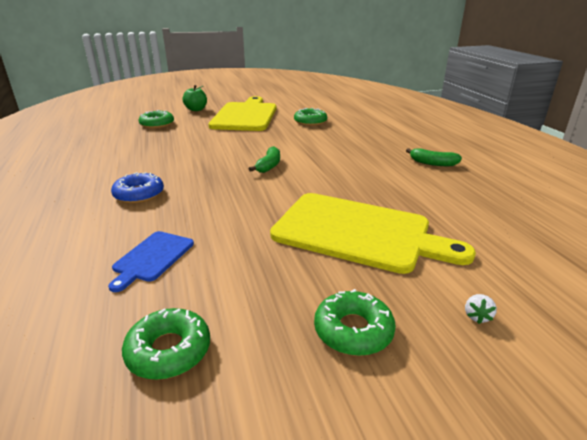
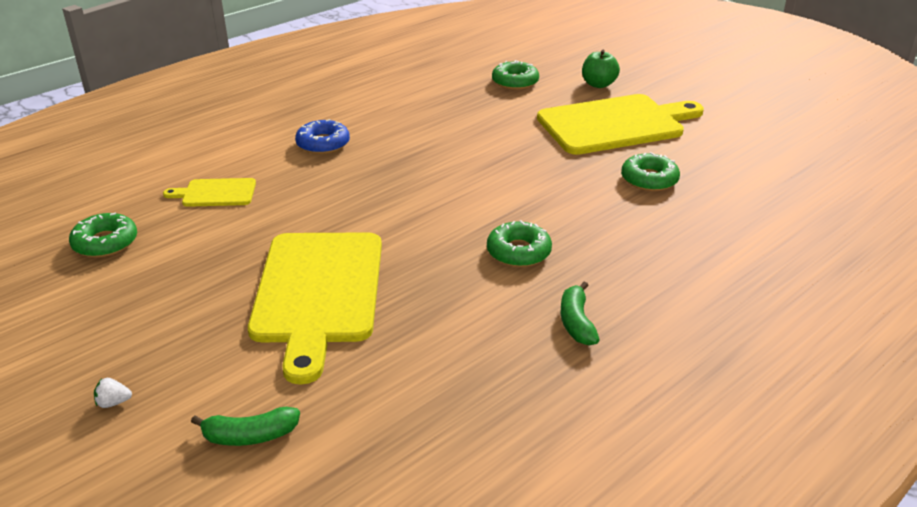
camera: 65 degrees right, 5 degrees up
(152, 258) = (216, 193): blue cutting board -> yellow cutting board
(269, 166) = (451, 192): green banana -> green banana (250, 436)
(353, 330) = (150, 321): green donut -> green donut (518, 252)
(477, 316) = (192, 392): white strawberry -> white strawberry (113, 403)

